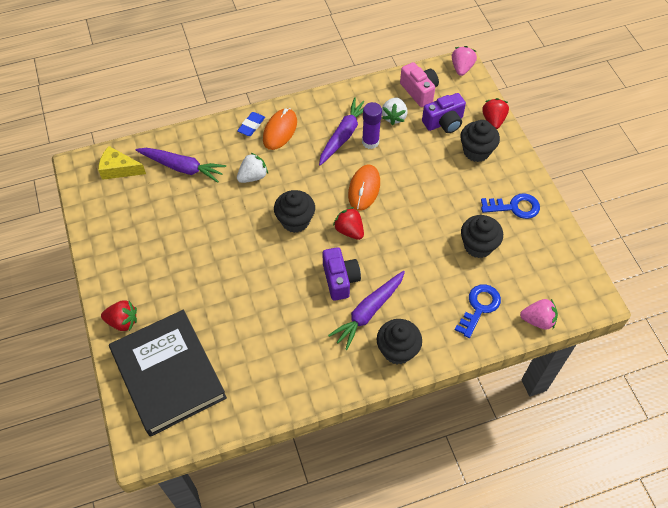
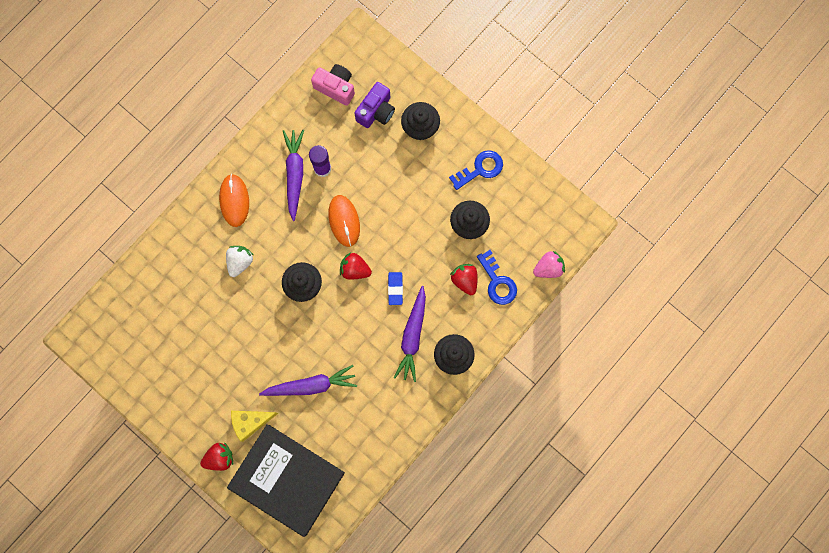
camera: 30 degrees left, 20 degrees up
(119, 169) = (115, 321): yellow cheese -> yellow cheese (250, 422)
(182, 167) = (171, 288): purple carrot -> purple carrot (311, 385)
(251, 126) = (205, 210): blue eraser -> blue eraser (395, 289)
(340, 279) = (373, 320): purple camera -> none
(394, 117) = (328, 129): white strawberry -> none
(461, 68) = (360, 39): pink strawberry -> none
(479, 307) = (497, 282): blue key -> blue key turned 150 degrees clockwise
(493, 120) = (418, 85): red strawberry -> red strawberry (465, 280)

